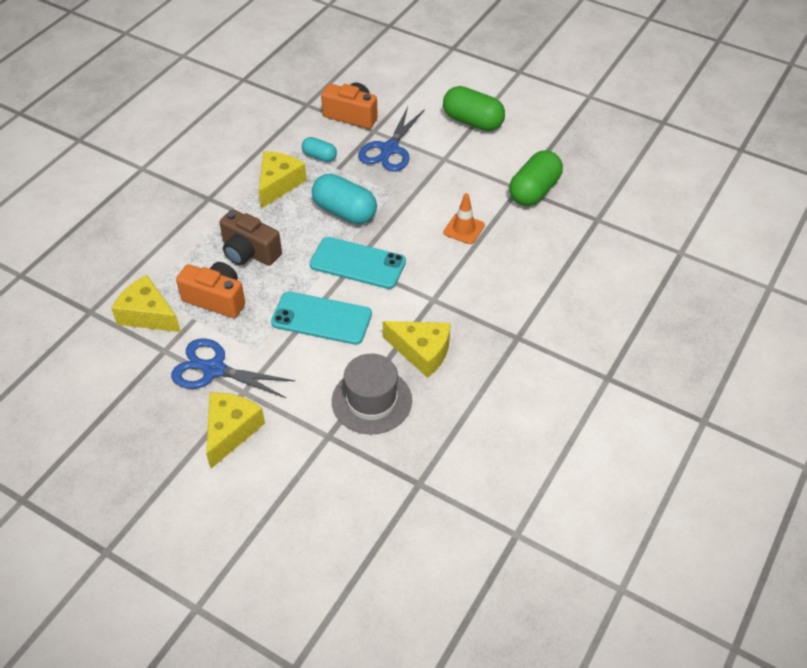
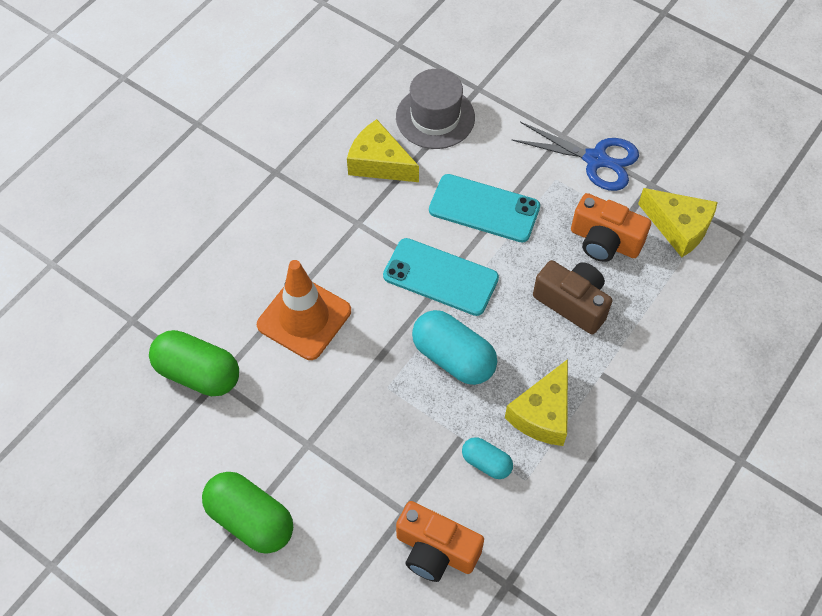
camera: 175 degrees left, 10 degrees up
(230, 431) = (571, 99): yellow cheese -> none
(390, 149) = (383, 469): blue scissors -> none
(464, 229) = (304, 318): orange traffic cone -> orange traffic cone, size x1.75
(534, 191) = (198, 373): green capsule -> green capsule turned 75 degrees clockwise

